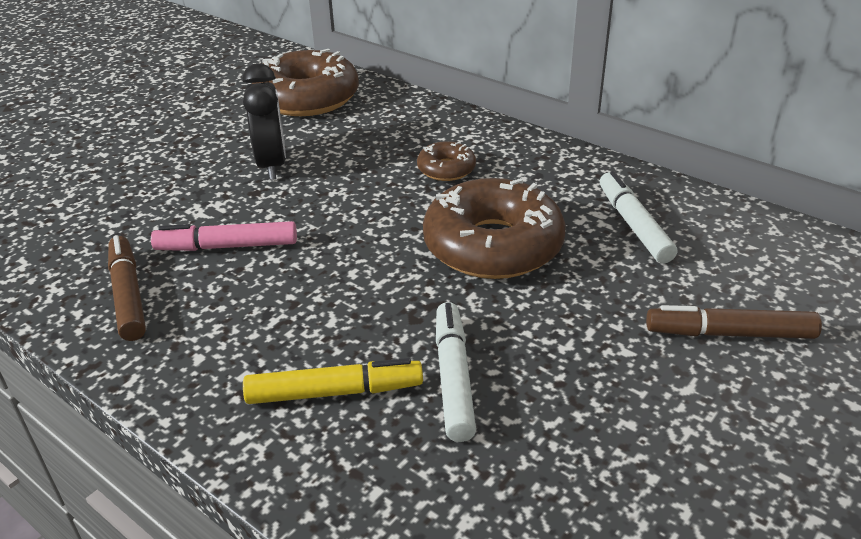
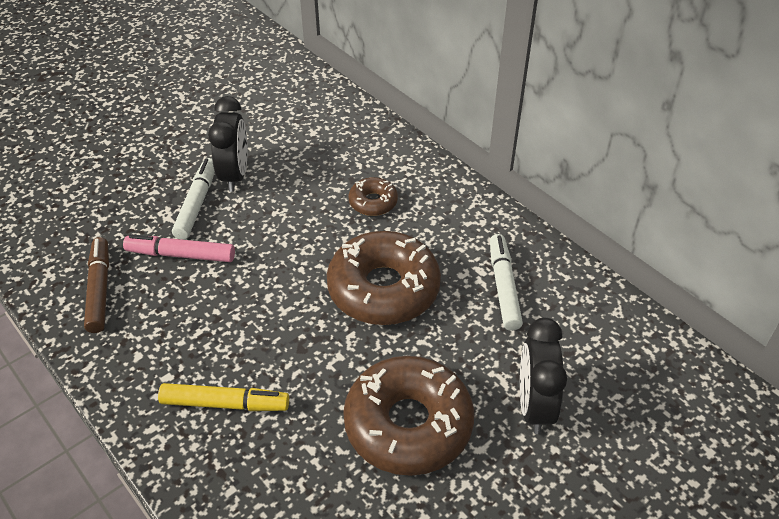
camera: 10 degrees right, 10 degrees up
(307, 98) = (282, 103): brown donut -> brown donut (408, 424)
(454, 377) = (313, 407): white marker -> white marker (197, 204)
(729, 333) = (534, 406): brown marker -> black clock

